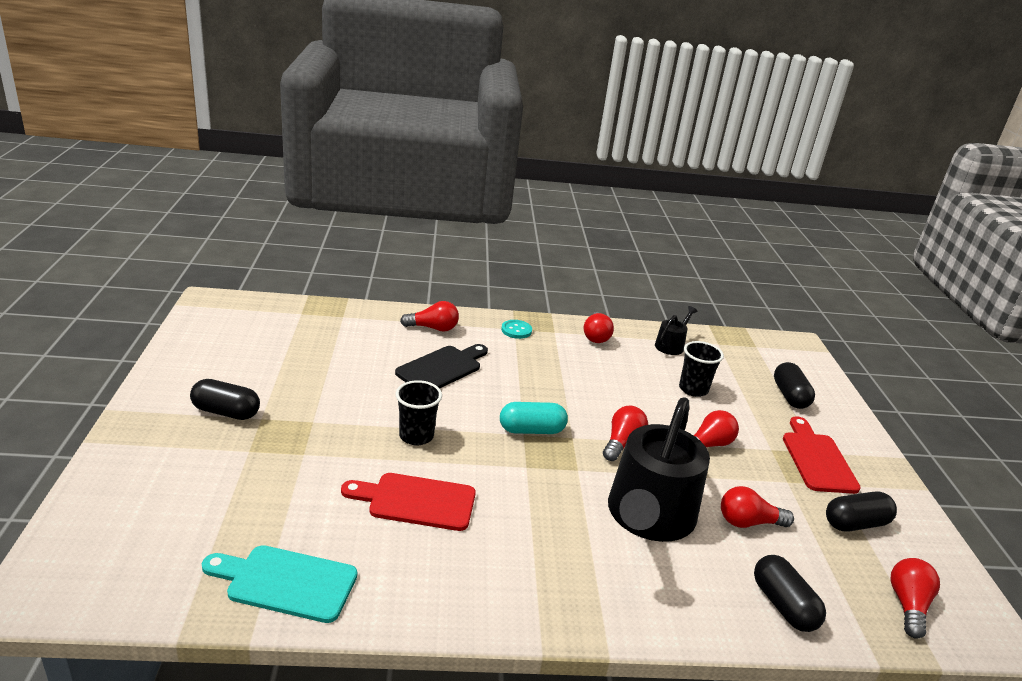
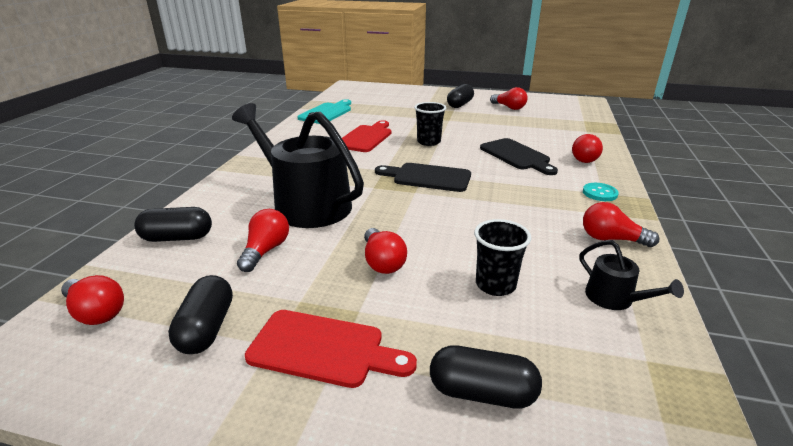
camera: 110 degrees right, 0 degrees up
(531, 430) = (428, 177): turquoise capsule -> black cutting board
(622, 443) = (400, 212): red light bulb -> red light bulb (509, 107)

